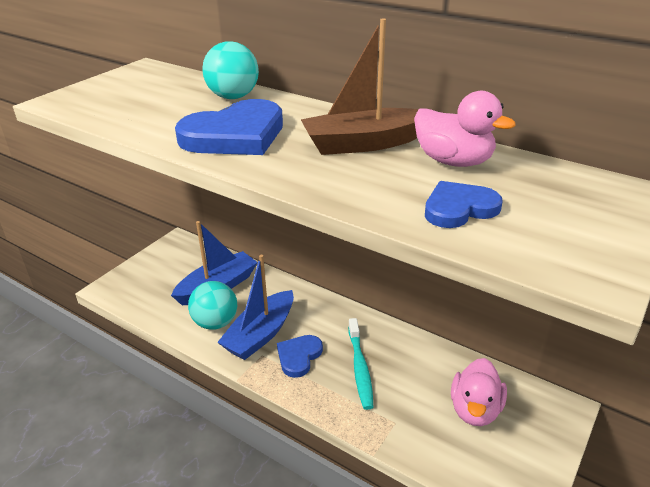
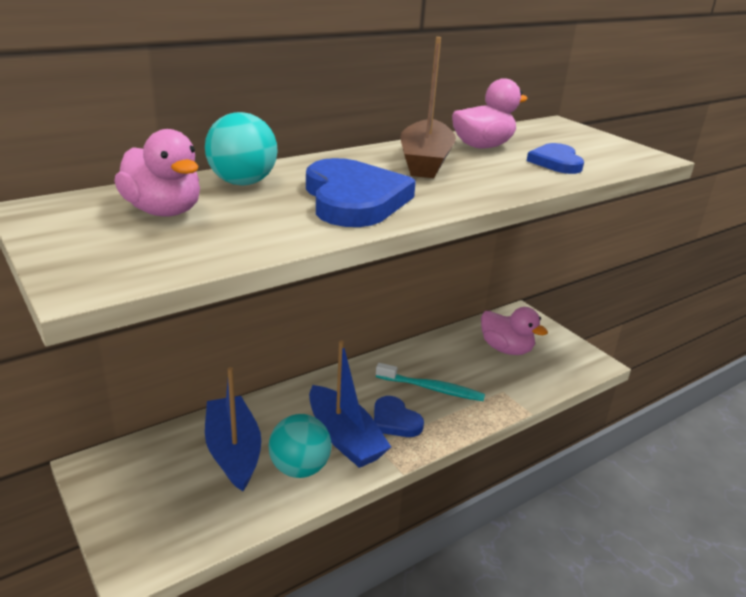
camera: 70 degrees left, 5 degrees down
(163, 91) = (163, 211): none -> pink duck

